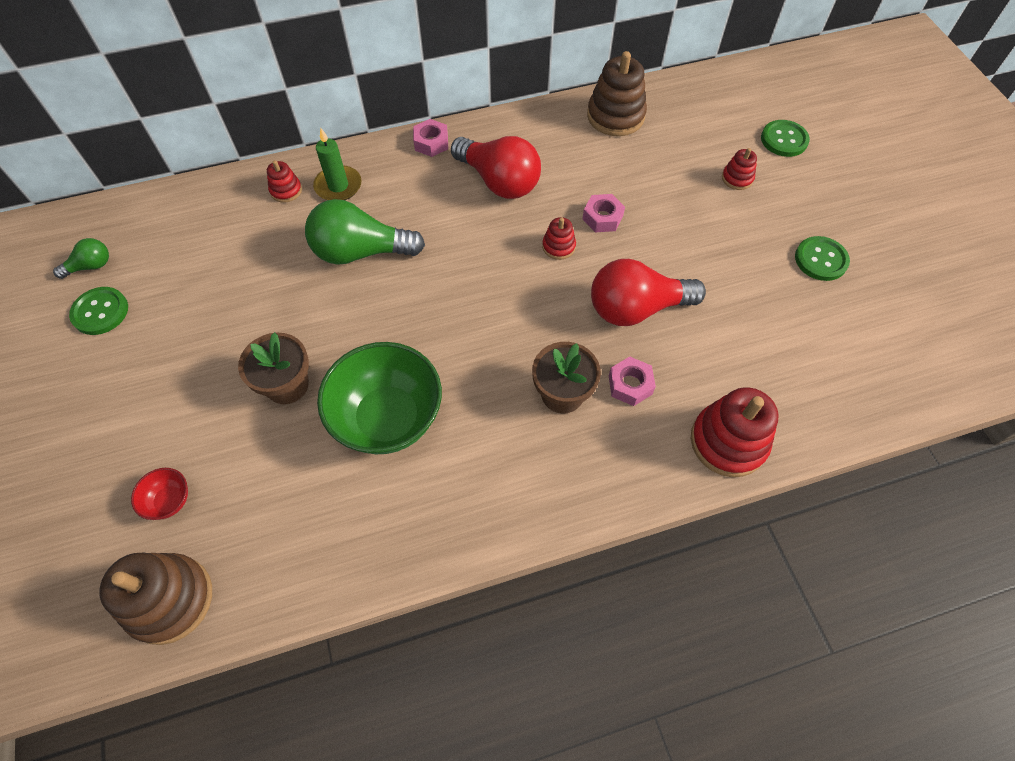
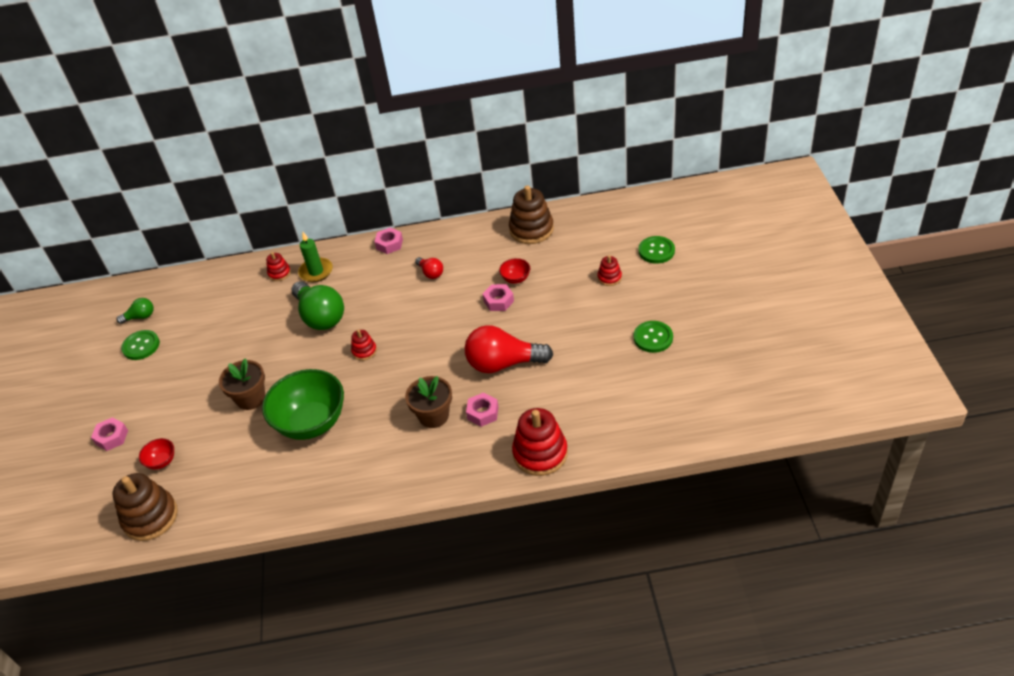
camera: 15 degrees right, 15 degrees down
(81, 465) = (112, 437): none -> pink nut
(361, 252) = (320, 316): green light bulb -> green light bulb turned 135 degrees counterclockwise
(499, 181) = (430, 273): red light bulb -> red light bulb, size x0.49
(558, 246) = (460, 319): red stacking toy -> red stacking toy (364, 351)
(616, 185) = (516, 279): none -> red bowl

